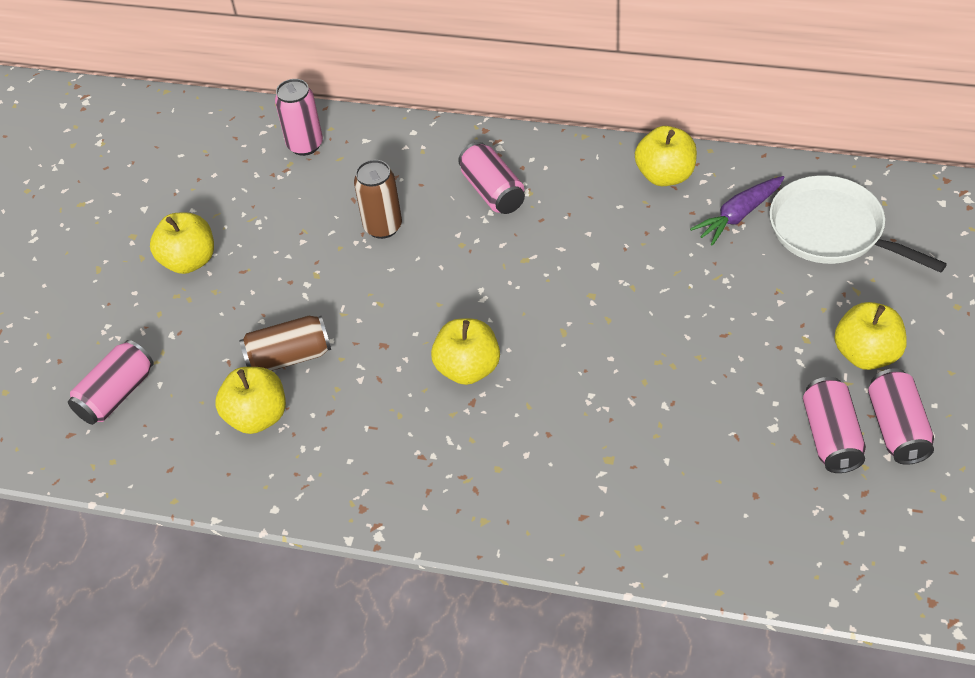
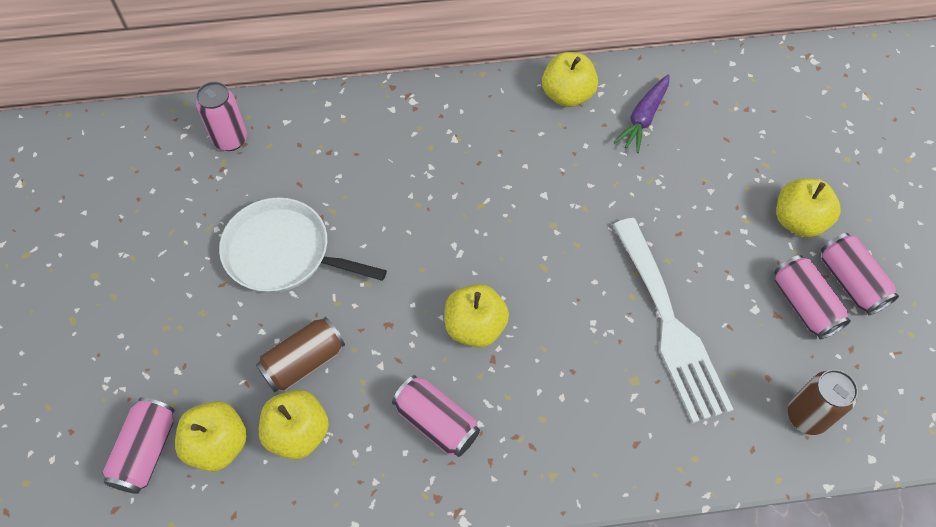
camera: 25 degrees left, 10 degrees up
(189, 261) = (164, 287): yellow apple -> yellow apple (218, 444)
(383, 227) = (338, 205): brown can -> brown can (806, 416)
(493, 191) = (424, 145): pink can -> pink can (436, 422)
(671, 419) = (670, 325): none -> white fork
(831, 230) = (723, 114): white pan -> white pan (283, 253)

